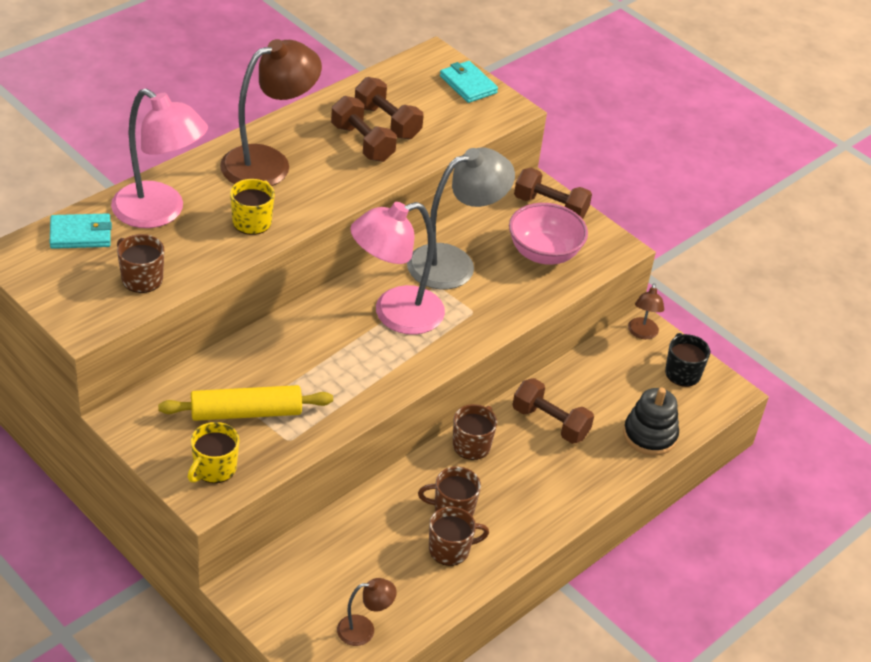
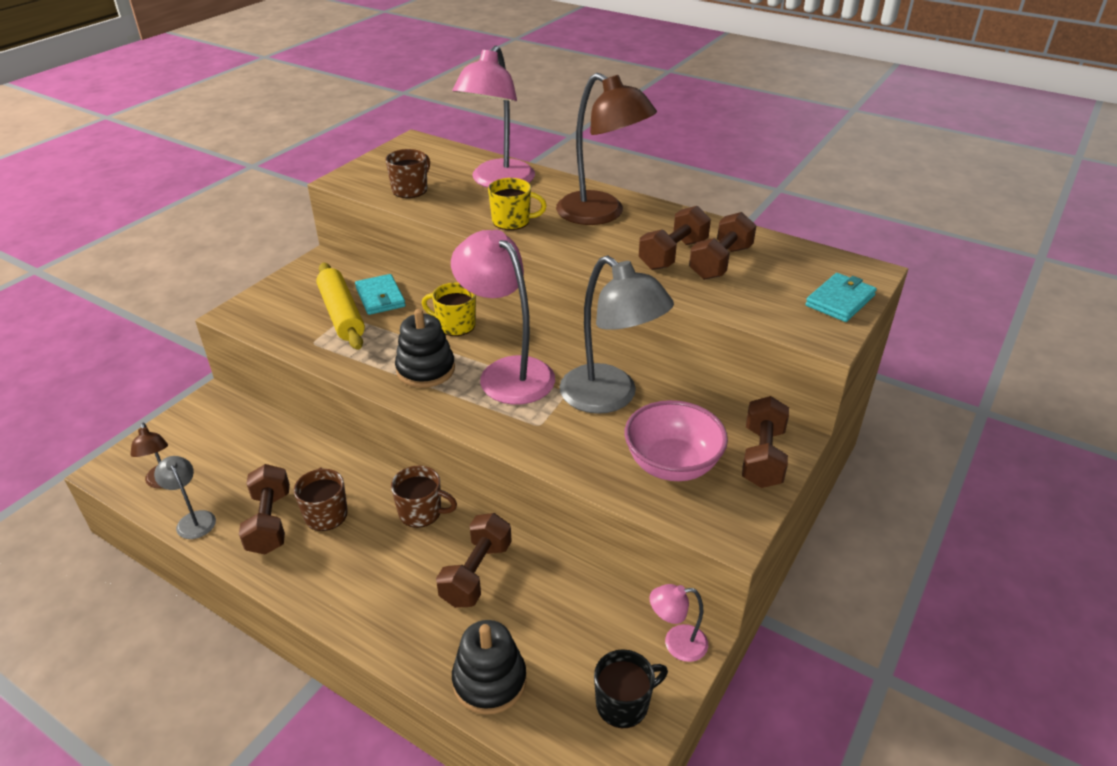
camera: 80 degrees right, 5 degrees down
(81, 234) = (452, 159): turquoise wallet -> turquoise wallet (380, 297)
(214, 468) = (271, 312): yellow mug -> yellow mug (455, 325)
(369, 366) = (425, 369): none -> black stacking toy
(427, 606) = (193, 519): none -> grey lamp
(450, 549) = (270, 522): brown mug -> brown dumbbell
(642, 333) = (676, 643): brown lamp -> pink lamp

